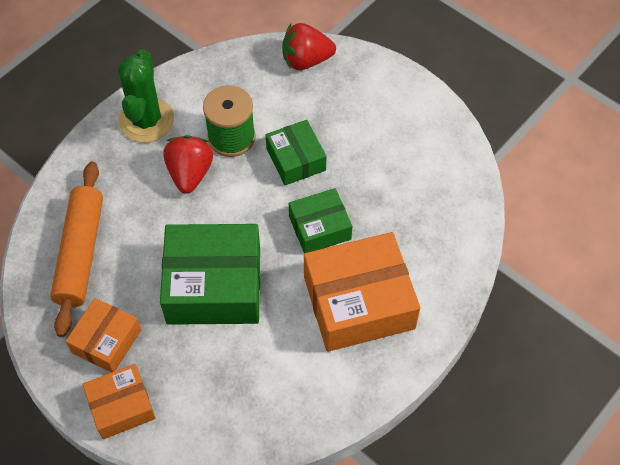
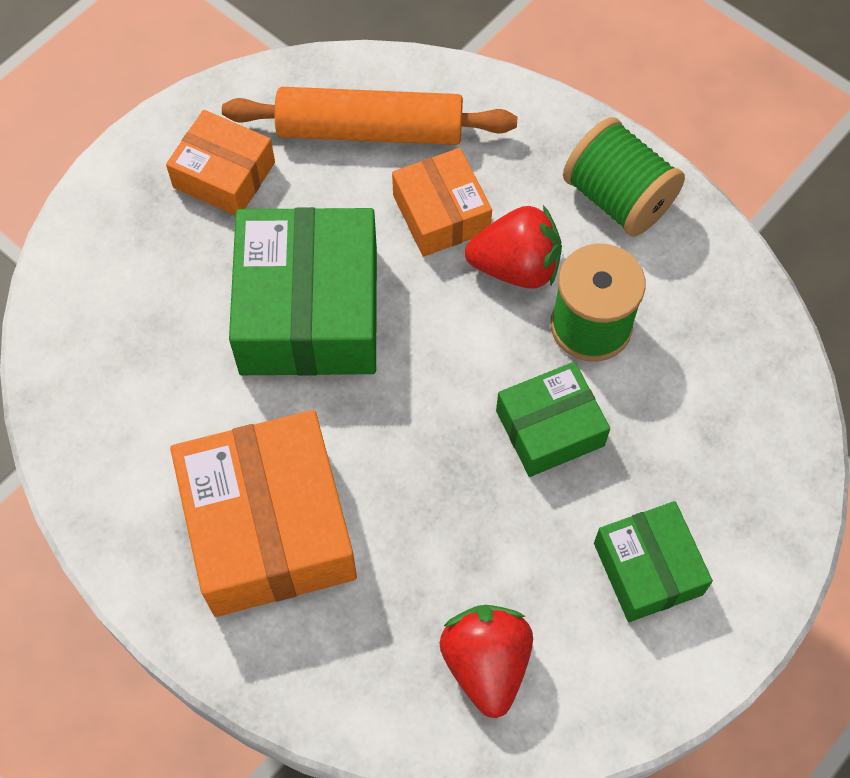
camera: 90 degrees right, 5 degrees up
(121, 406) = (122, 201): orange box -> orange box (441, 213)
(146, 120) = (618, 198): green cactus -> green spool
(306, 60) = (772, 444): red strawberry -> red strawberry (486, 663)
(320, 228) = (412, 467): green box -> green box (648, 568)

